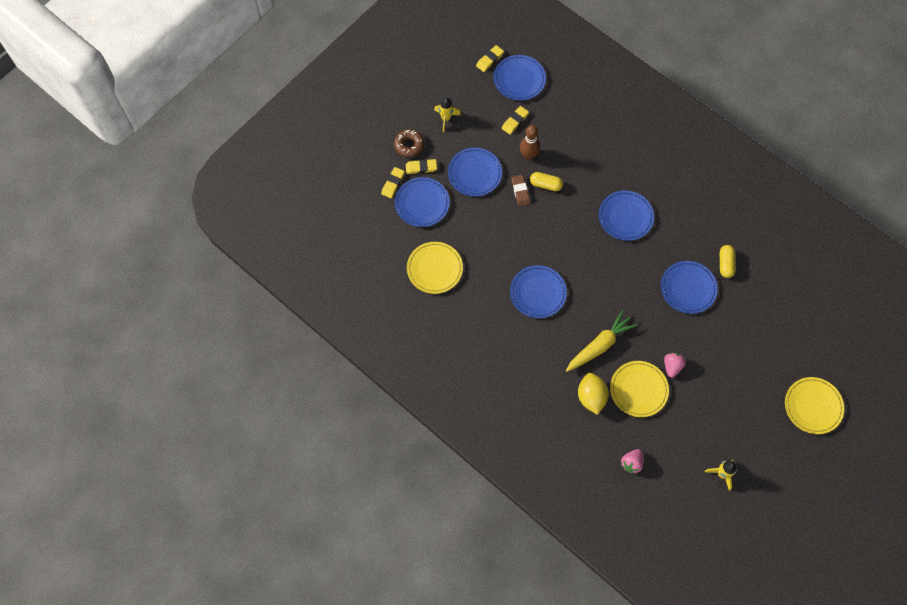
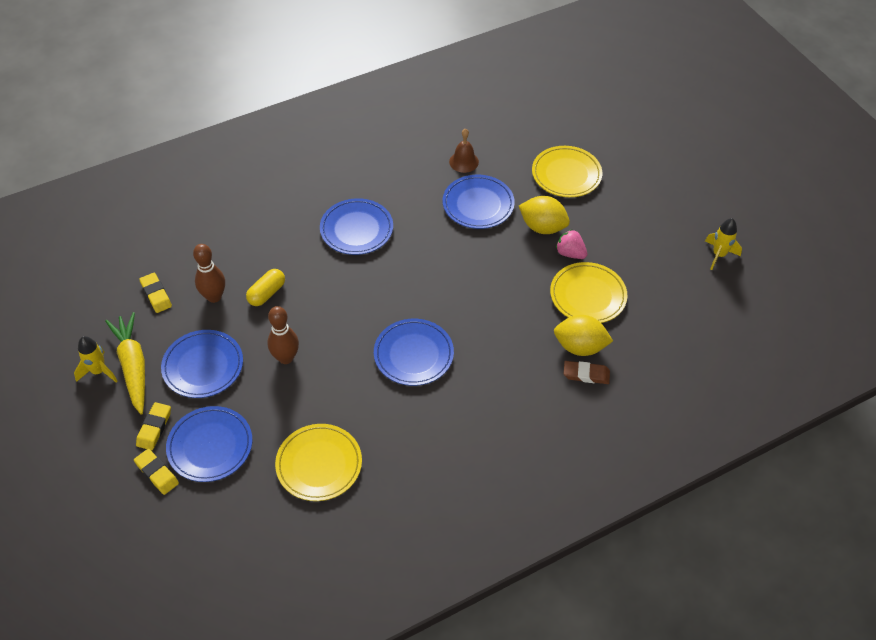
camera: 70 degrees left, 15 degrees down
(409, 145) = (109, 431): brown donut -> none
(489, 60) = (47, 291): yellow eraser -> none
(501, 217) = (286, 358): none -> brown bowling pin
(519, 79) = (99, 269): blue plate -> none
(520, 191) = (260, 323): brown eraser -> brown eraser (586, 374)
(600, 345) = (514, 314): yellow carrot -> yellow carrot (133, 366)
(631, 463) = (680, 336): pink strawberry -> none
(688, 340) = (542, 227): none -> yellow lemon
(725, 264) = (464, 161): yellow capsule -> brown bell
(813, 406) = (663, 151): yellow plate -> yellow plate (566, 174)

